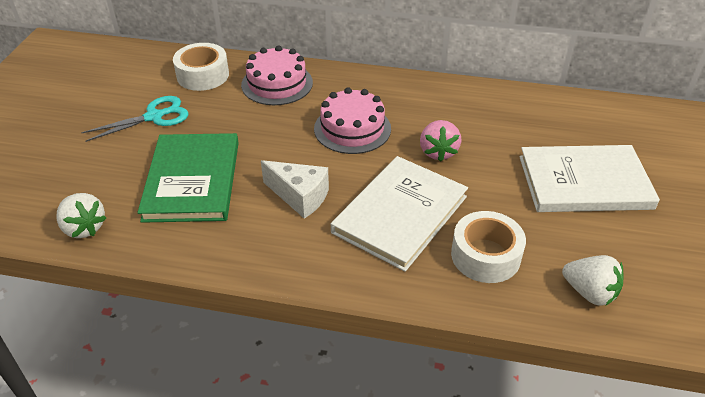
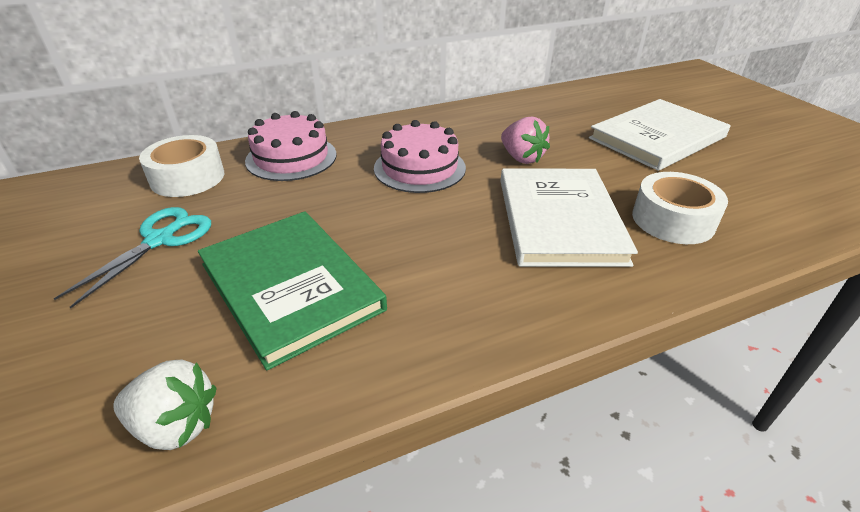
camera: 35 degrees left, 5 degrees down
(300, 197) = (442, 247): white cheese -> none
(589, 292) = (779, 211): white strawberry -> none

